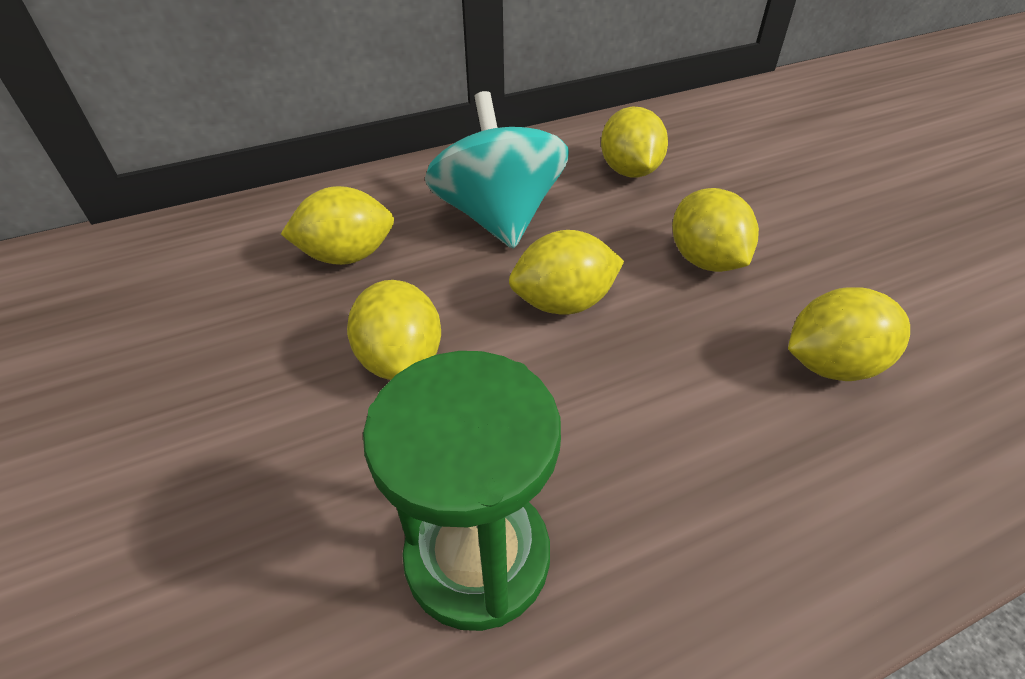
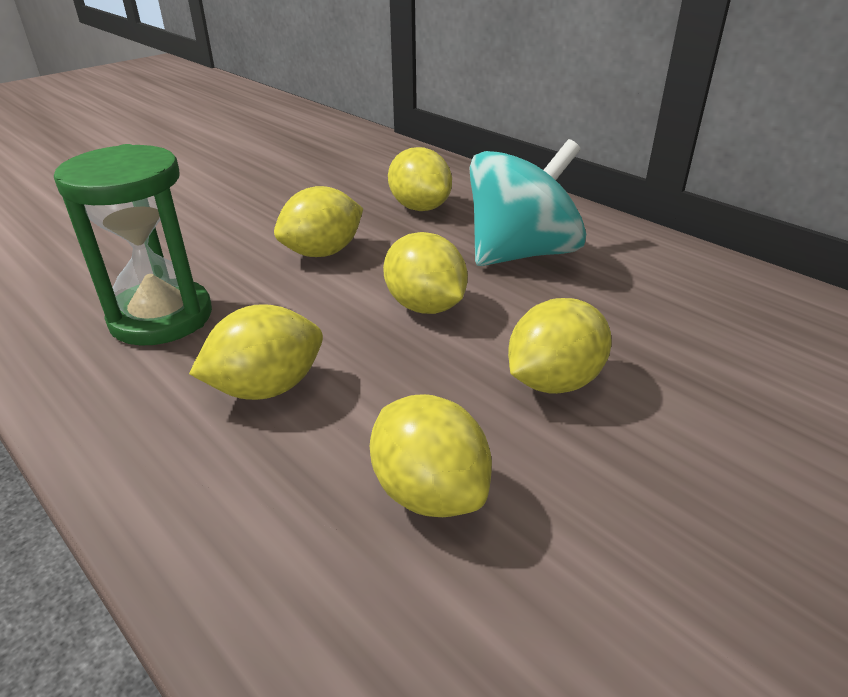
camera: 70 degrees right, 10 degrees down
(629, 171) = (680, 309): yellow lemon -> yellow lemon (267, 388)

